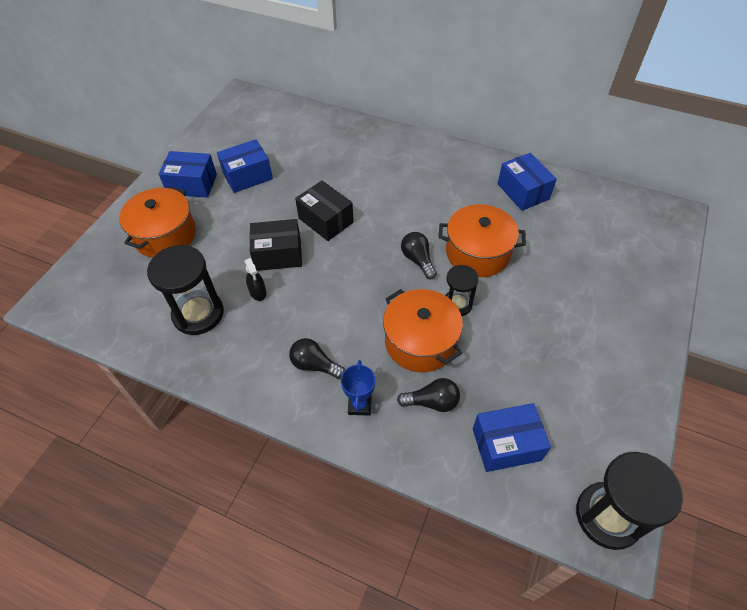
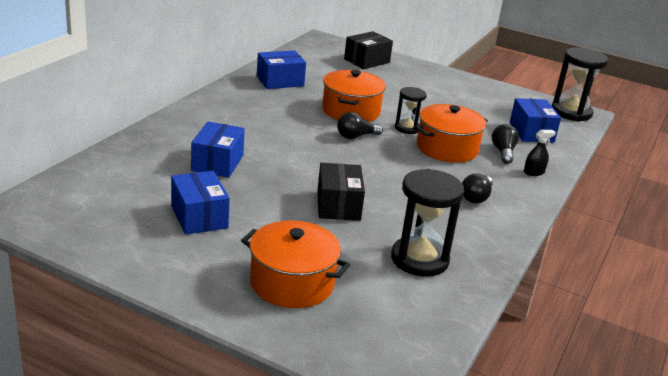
camera: 90 degrees left, 25 degrees down
(192, 184) = (198, 259): blue box -> blue box (217, 163)
(258, 292) = (390, 221): black spray bottle -> black spray bottle (534, 172)
(326, 220) = (293, 174): black box -> black box (367, 61)
(359, 405) = (512, 181): blue trophy -> none

